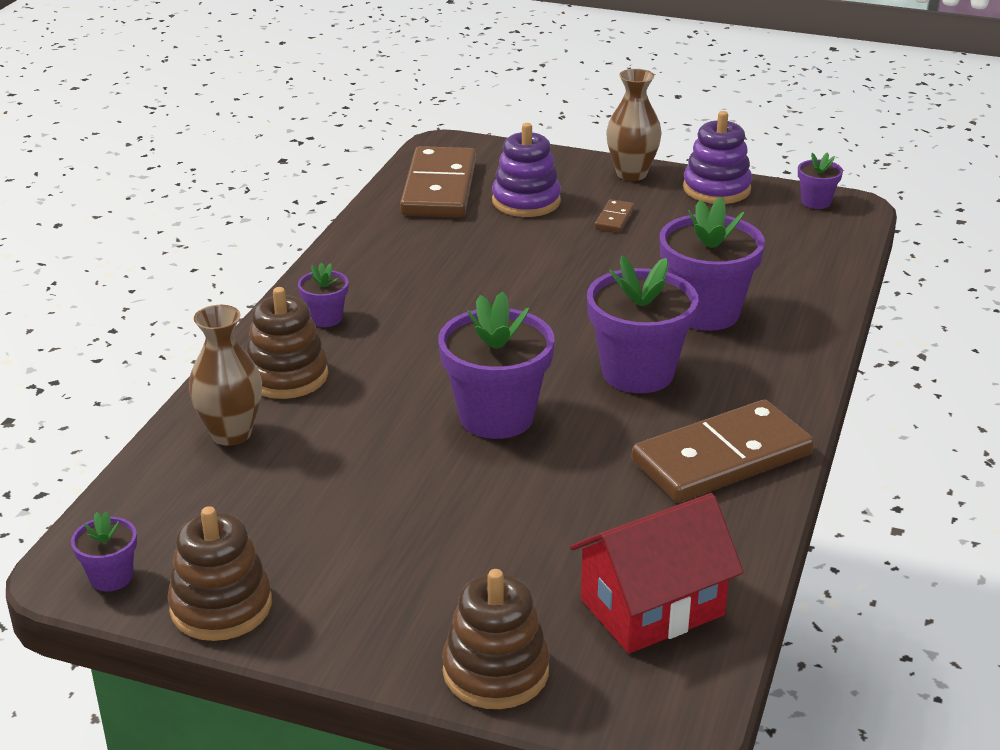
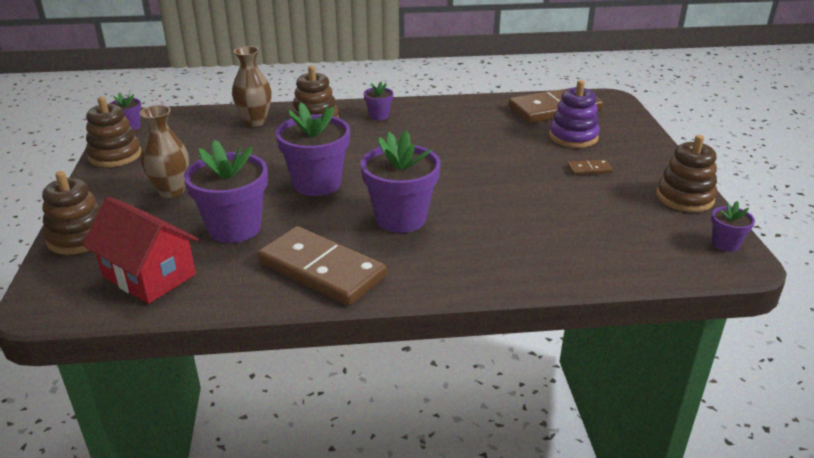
camera: 65 degrees right, 0 degrees up
(631, 174) = (660, 162): brown vase -> brown vase (171, 191)
(705, 312) = (500, 228): purple flower pot -> purple flower pot (234, 228)
(716, 189) = (684, 197): purple stacking toy -> brown stacking toy

